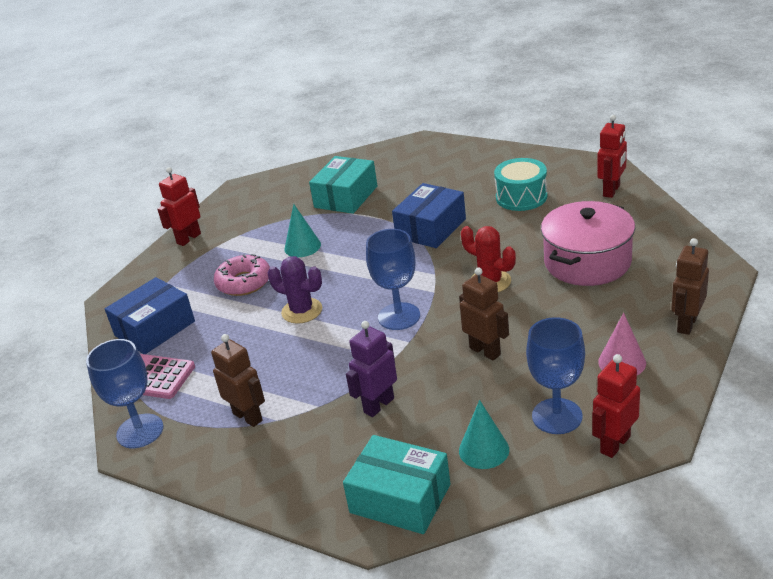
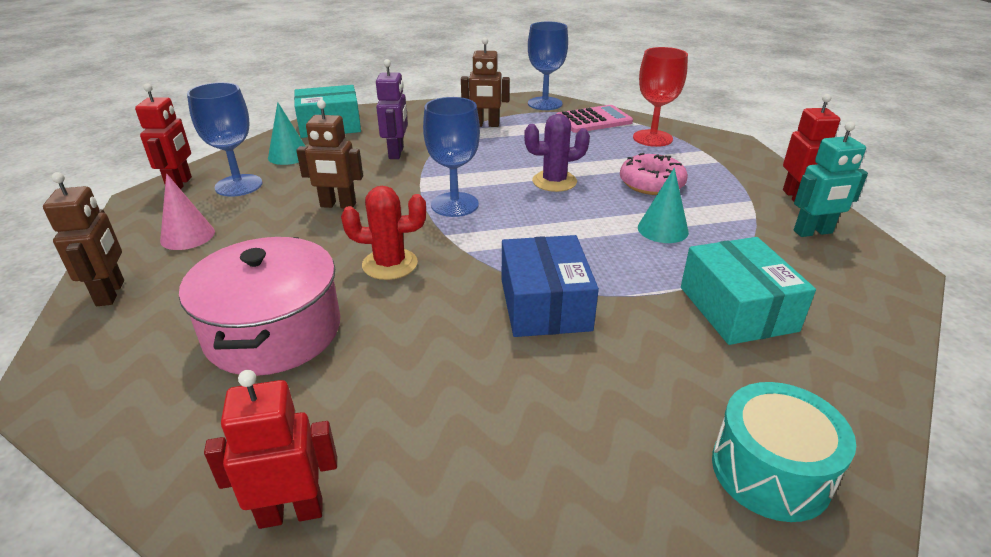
camera: 135 degrees right, 0 degrees up
(154, 328) = (652, 138): blue box -> red goblet
(231, 216) = (813, 232): none -> turquoise robot
(521, 197) = (465, 418): turquoise drum -> turquoise drum (770, 471)
(612, 191) = (291, 512): red robot -> red robot turned 90 degrees clockwise

